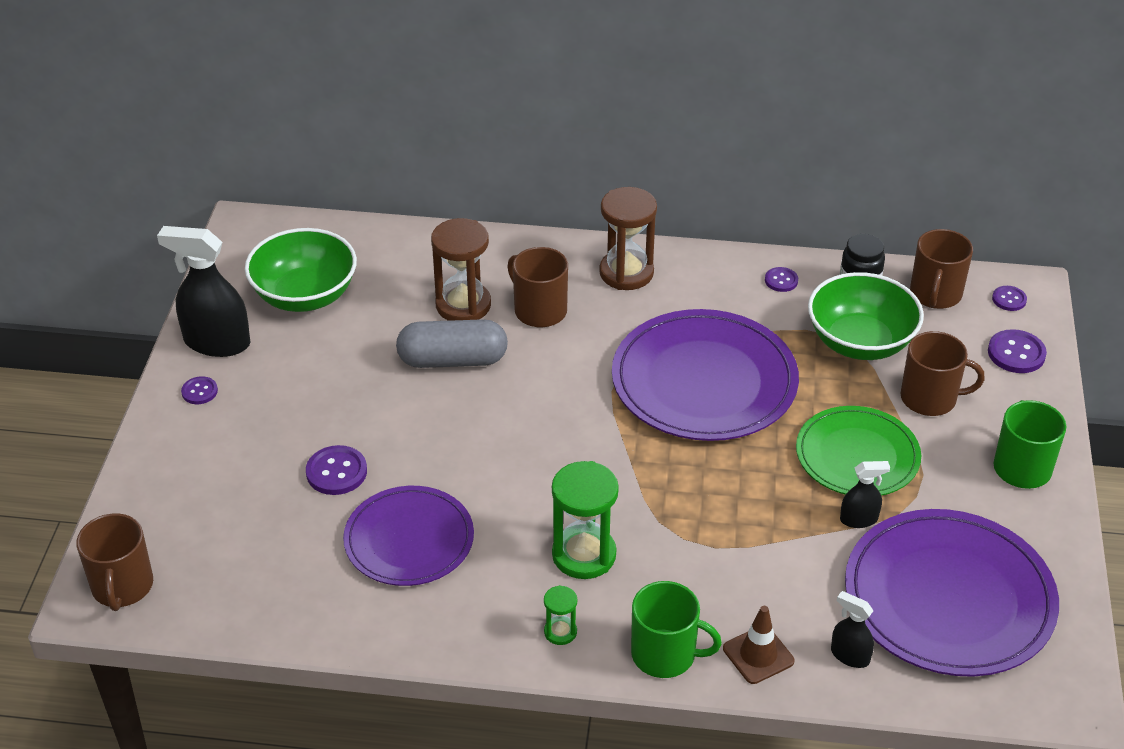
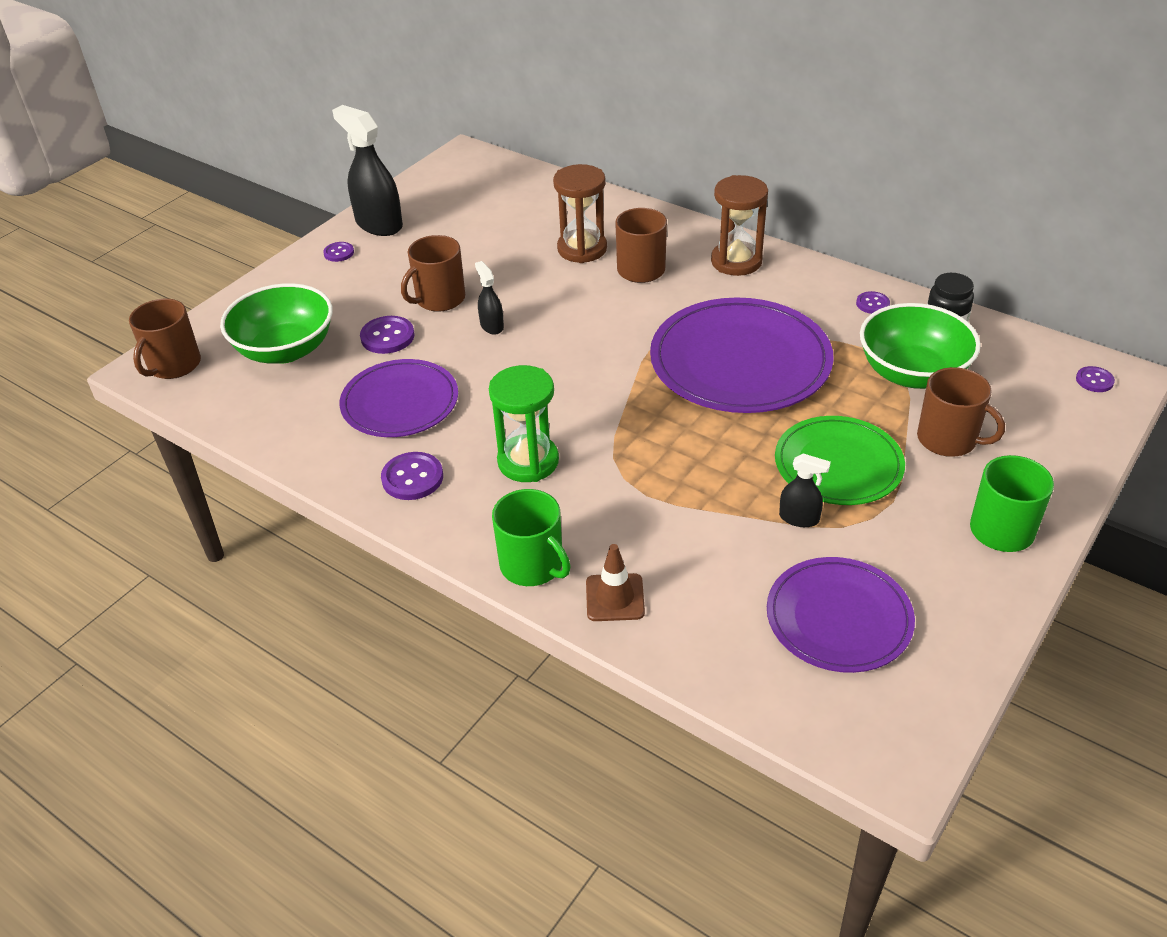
camera: 30 degrees right, 0 degrees up
(305, 295) = (468, 210): green bowl -> green bowl (285, 349)
(452, 360) = (541, 285): grey capsule -> none
(560, 632) = (460, 514): green hourglass -> none
(849, 655) = (700, 631): black spray bottle -> black spray bottle (492, 326)
(935, 294) = (1018, 355): brown mug -> brown mug (439, 299)
(949, 597) = (838, 618): purple plate -> purple plate, size x0.64
(1016, 353) = (1069, 428): purple button -> purple button (412, 478)

